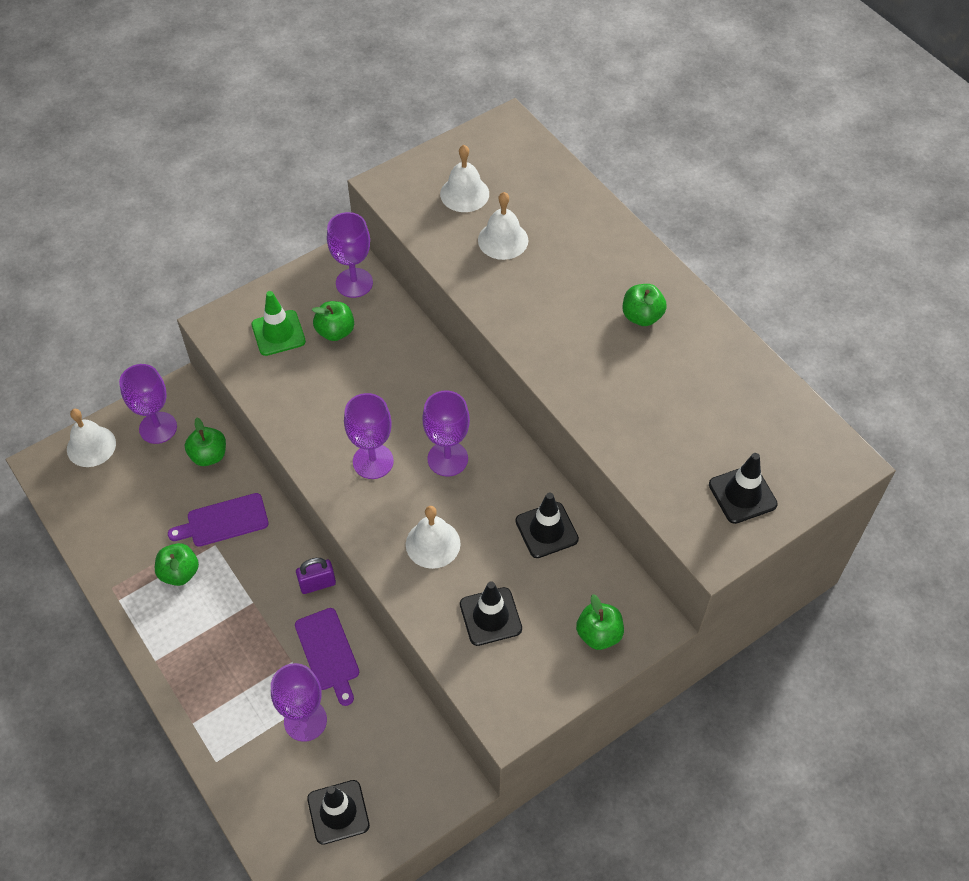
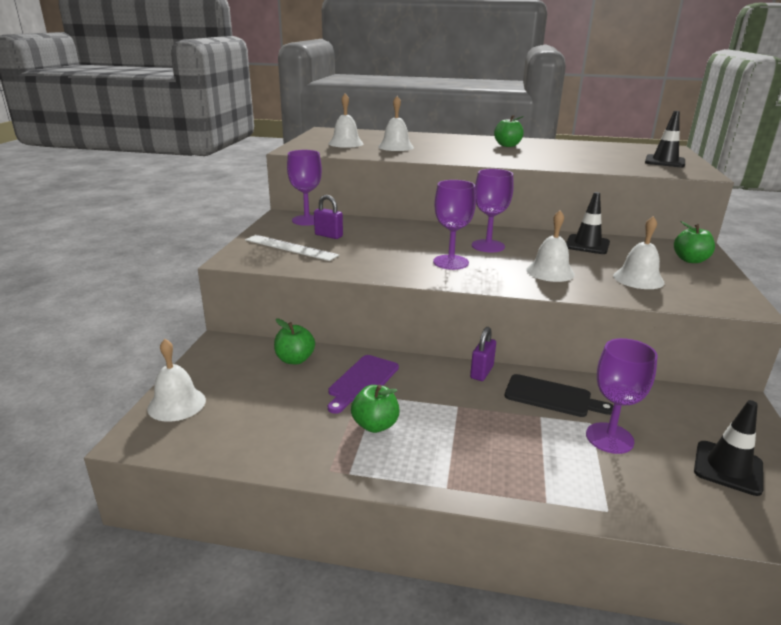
camera: 45 degrees left, 30 degrees down
(158, 428) = (228, 367): purple goblet -> none
(278, 333) = (290, 247): green traffic cone -> white ruler
(328, 653) = (552, 397): purple cutting board -> black cutting board
(335, 331) = (328, 235): green apple -> purple padlock
(490, 616) = (638, 279): black traffic cone -> white bell

